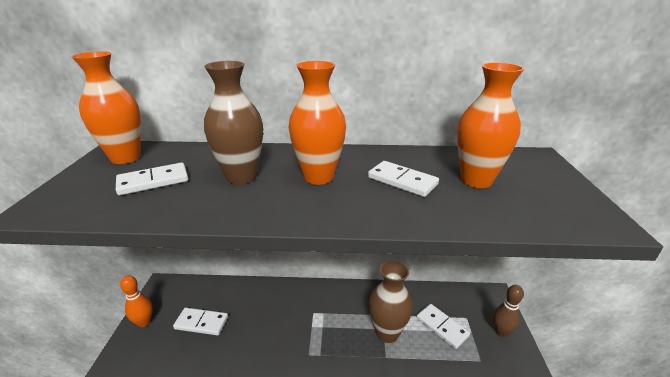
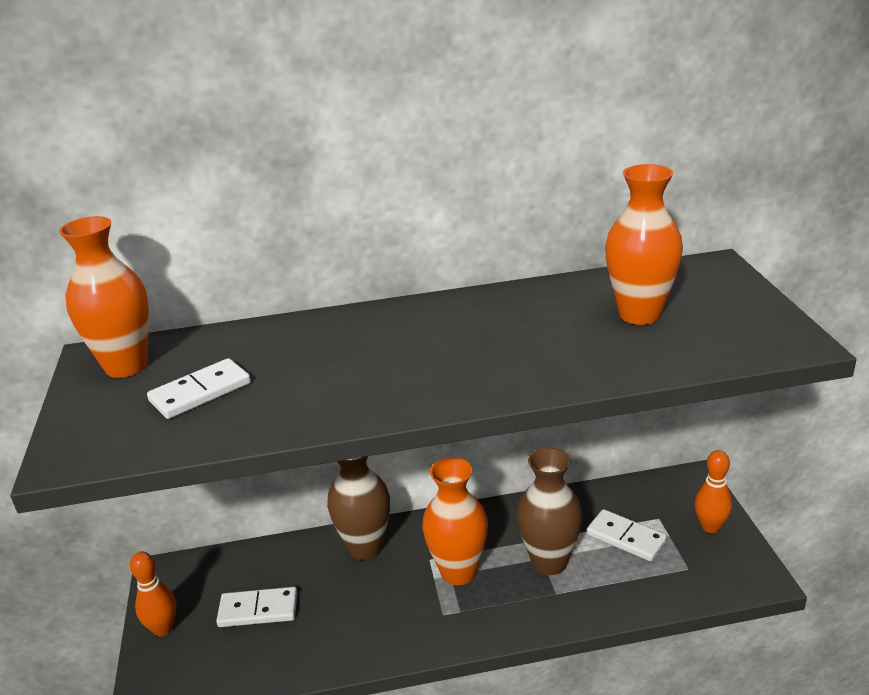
camera: 10 degrees left, 0 degrees up
(241, 177) = (322, 364): brown vase -> brown vase (365, 548)
(318, 177) = (430, 346): orange vase -> orange vase (458, 572)
(402, 181) = (545, 332): white domino -> none
(501, 332) = (710, 527): brown bowling pin -> orange bowling pin

